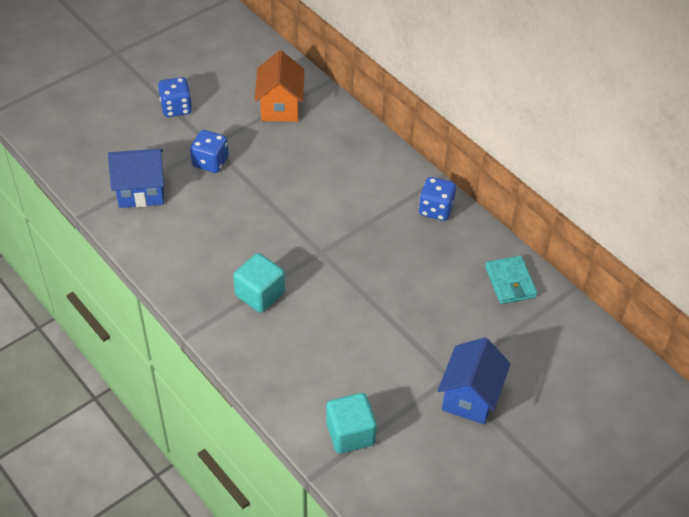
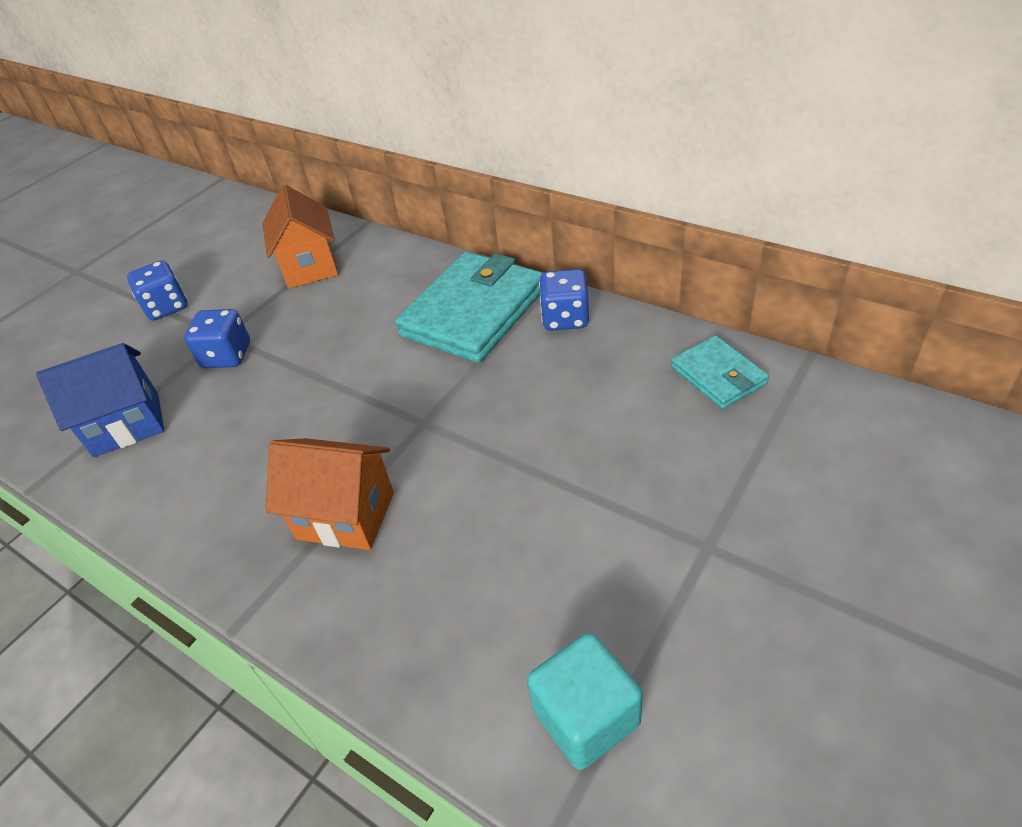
camera: 10 degrees left, 5 degrees down
(260, 294) = (345, 515): turquoise cube -> orange house
(378, 184) = (473, 312): none -> turquoise wallet
(470, 397) = (759, 569): blue house -> none

